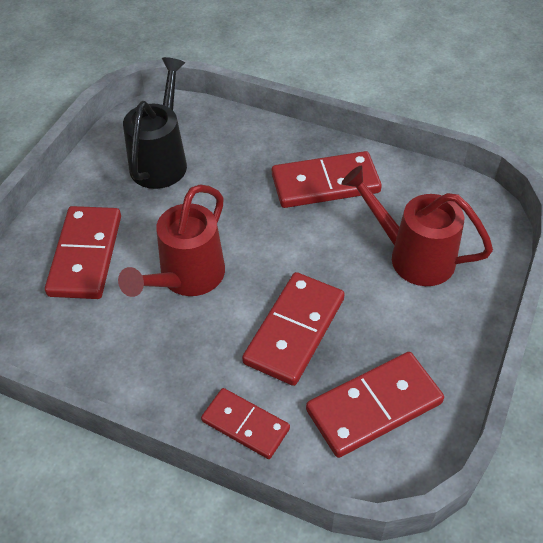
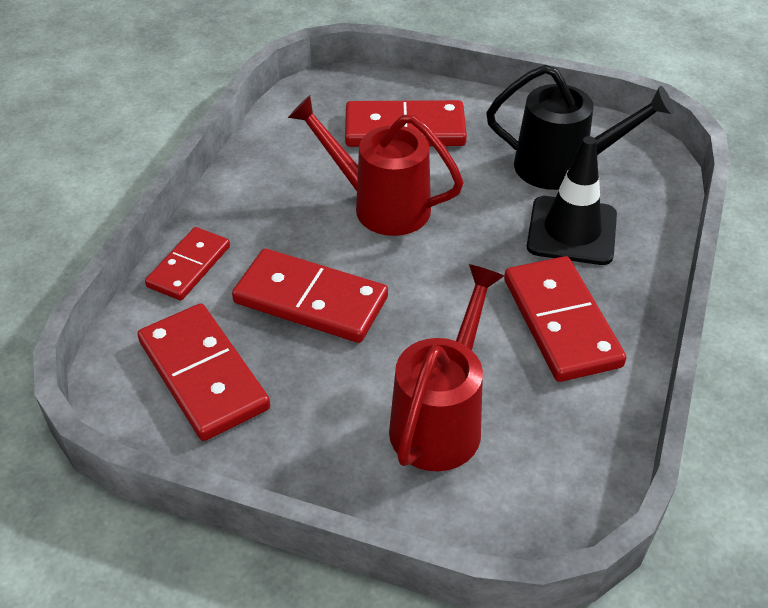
camera: 85 degrees right, 5 degrees down
(234, 165) = (571, 231): none -> black traffic cone

